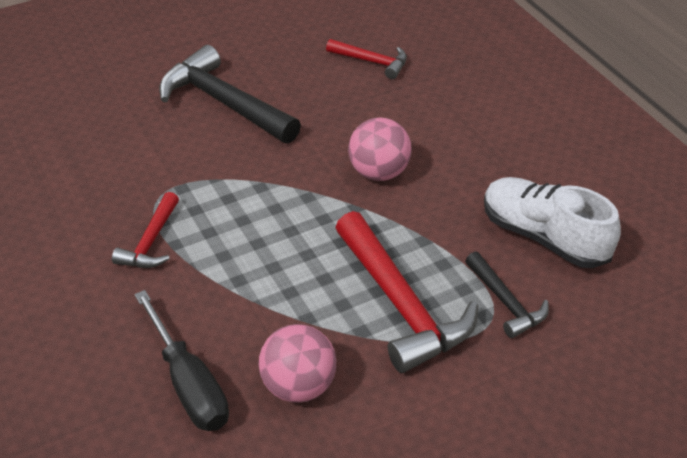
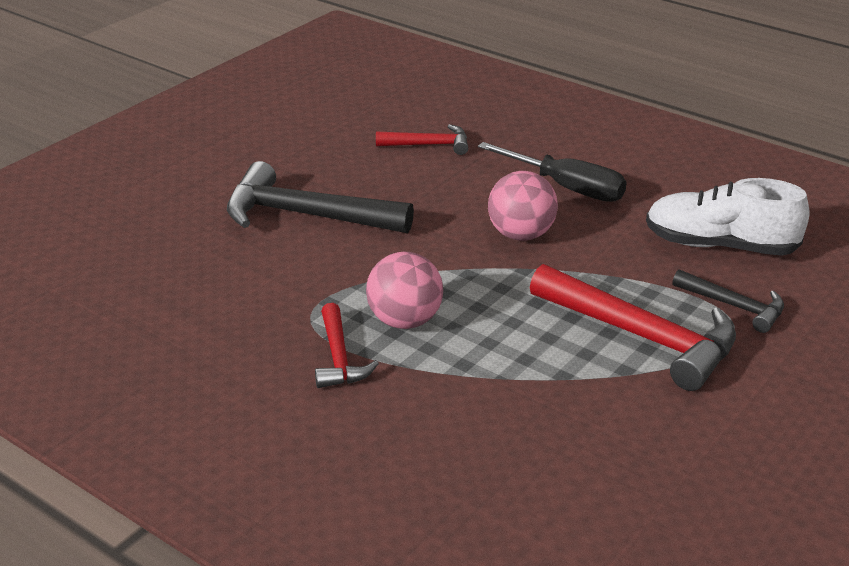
camera: 25 degrees left, 10 degrees down
(189, 384) = (496, 469): black screwdriver -> black screwdriver (566, 188)
(298, 386) = (607, 434): pink ball -> pink ball (405, 321)

